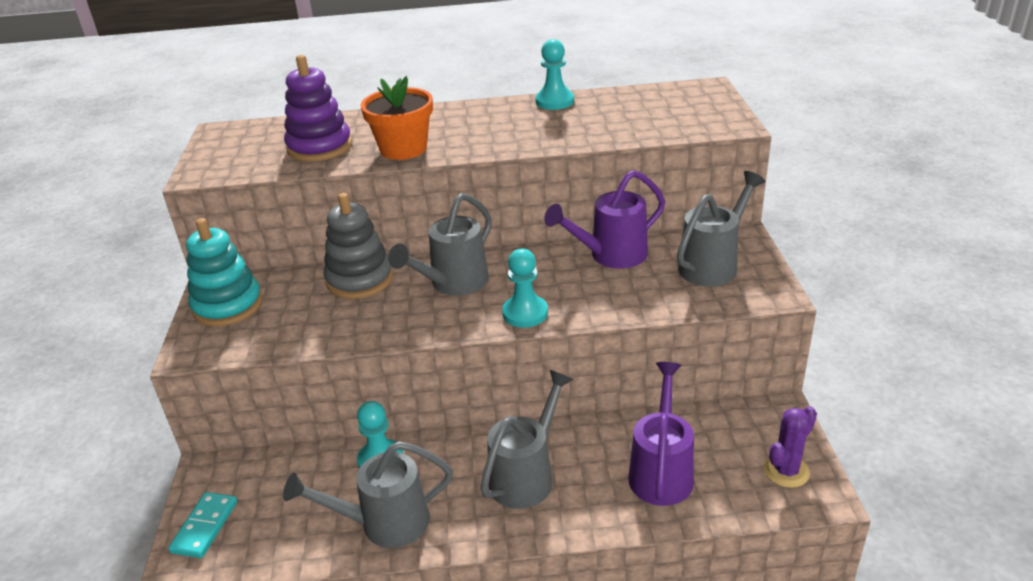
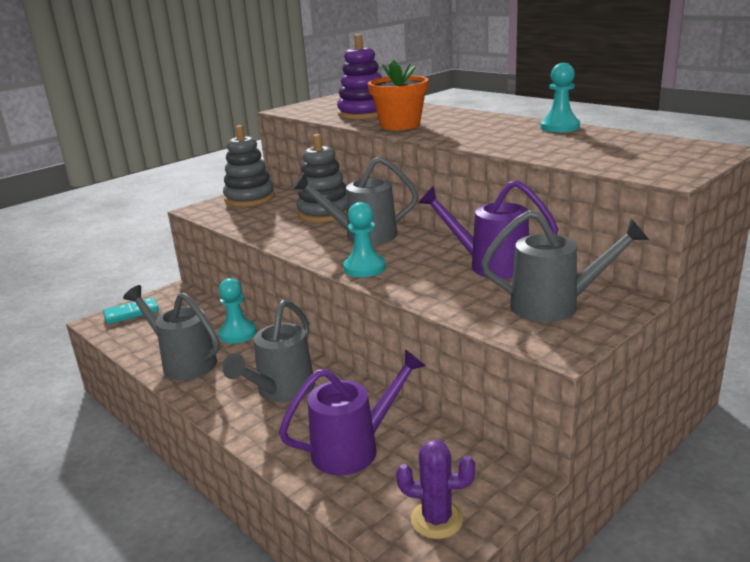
camera: 50 degrees right, 10 degrees down
(228, 306) = (249, 198): turquoise stacking toy -> grey stacking toy
(526, 476) = (281, 391): grey watering can -> grey watering can turned 120 degrees clockwise

